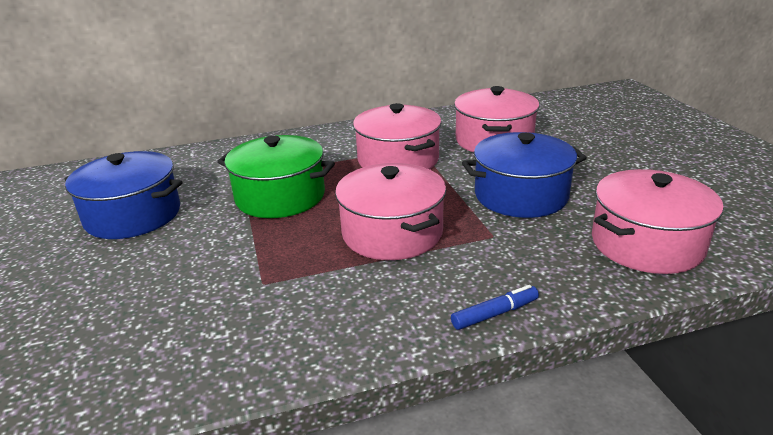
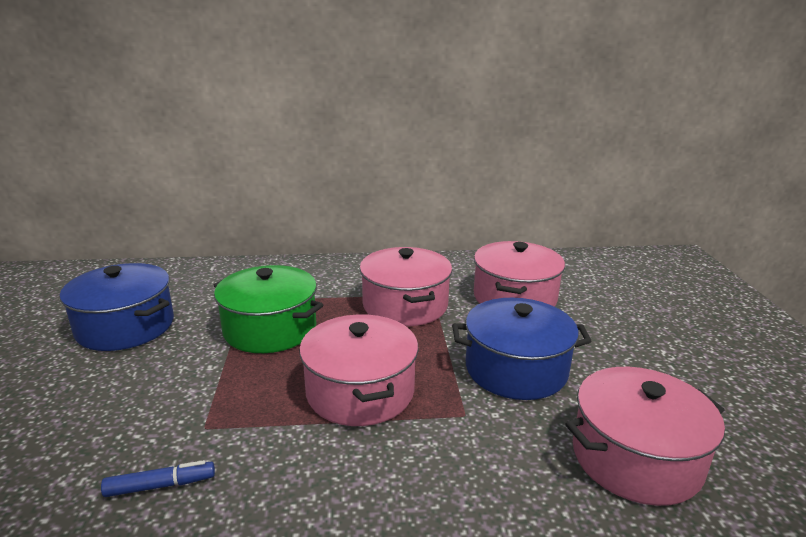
camera: 10 degrees right, 5 degrees down
(494, 314) = (424, 516): blue marker -> blue marker (160, 485)

